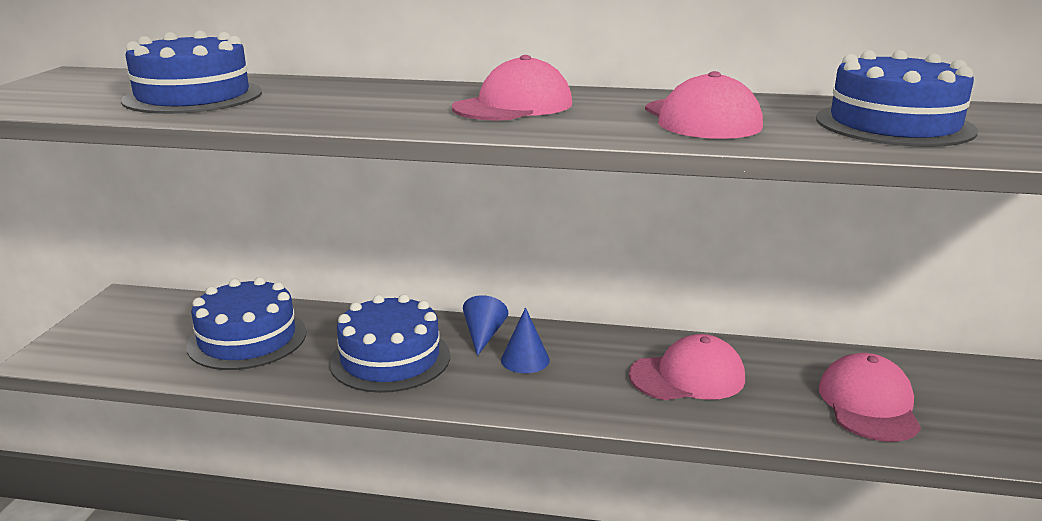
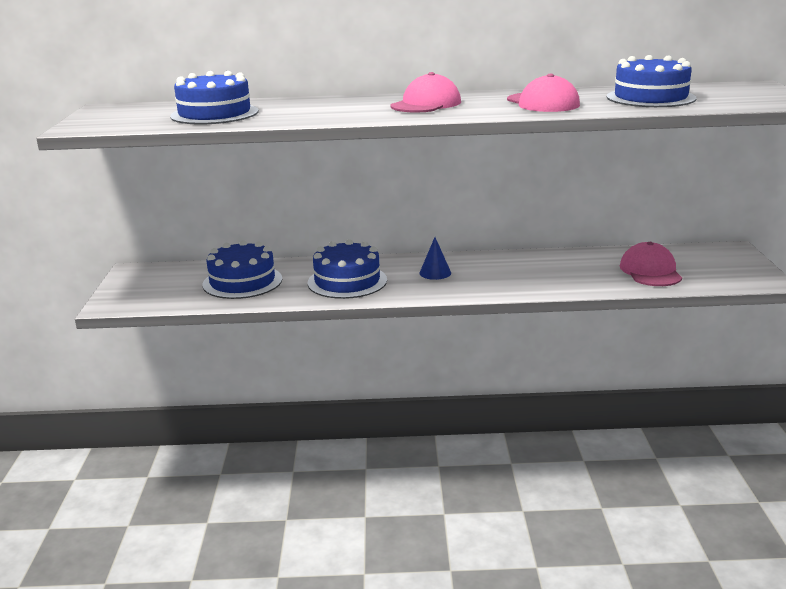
camera: 10 degrees left, 0 degrees up
(483, 335) = (401, 264): blue cone -> none
(687, 376) = (540, 270): pink cap -> none

